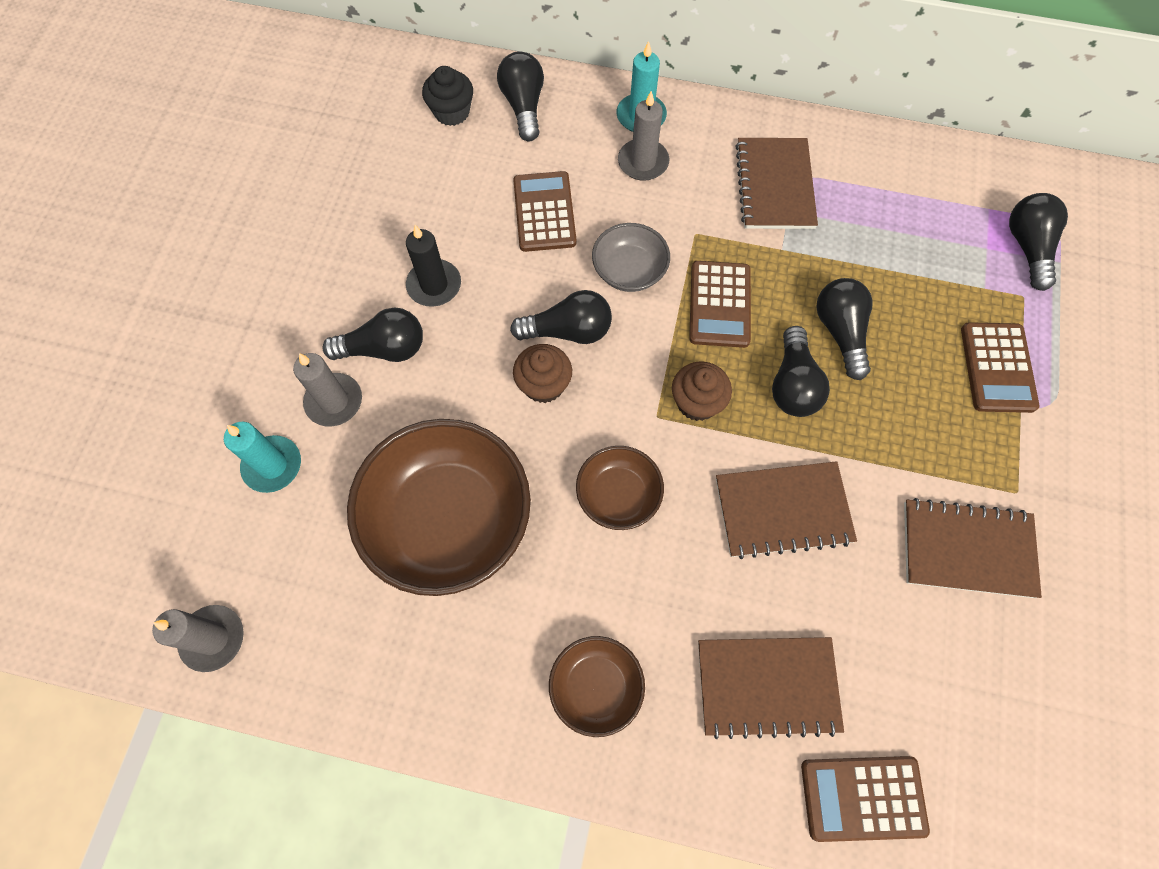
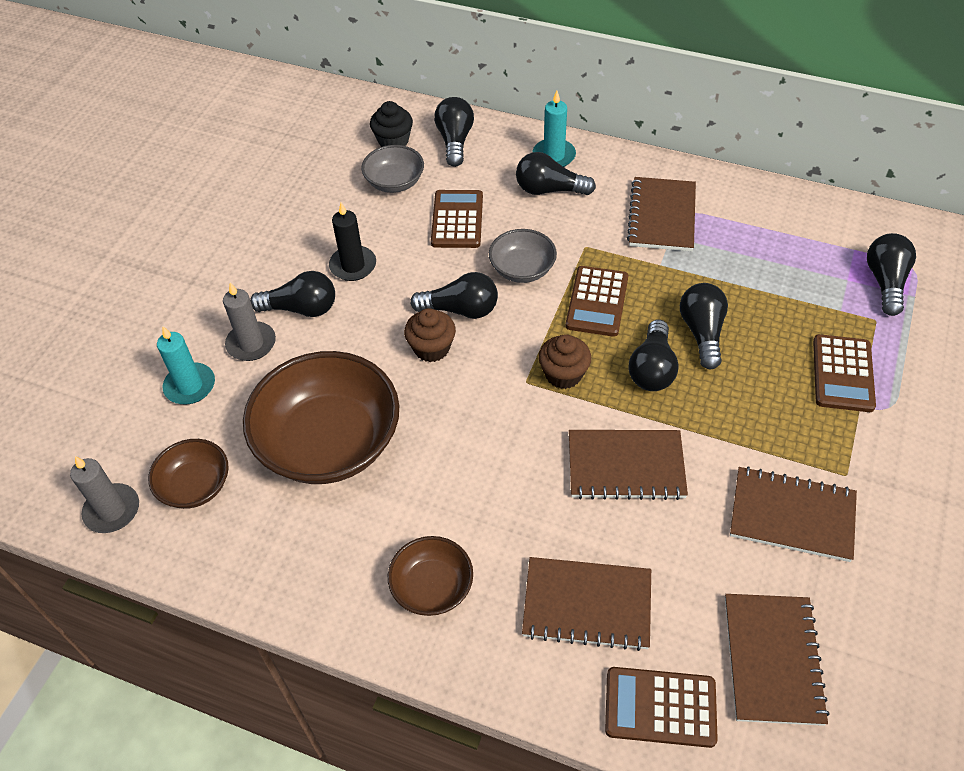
camera: 10 degrees right, 15 degrees down
(463, 168) = (394, 182): none -> grey bowl
(618, 495) = (480, 439): brown bowl -> brown bowl (195, 486)
(643, 162) = (549, 190): grey candle -> black light bulb
(970, 724) = (772, 659): none -> brown notebook

